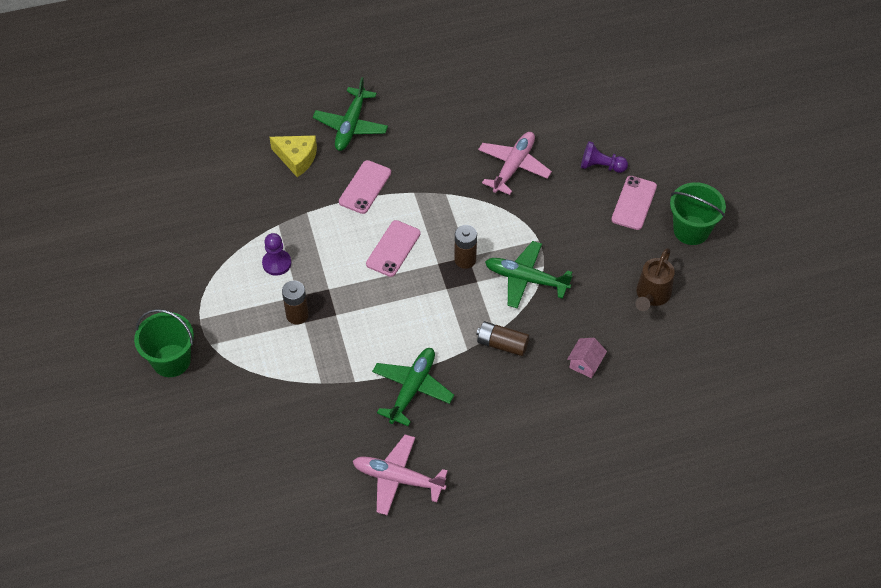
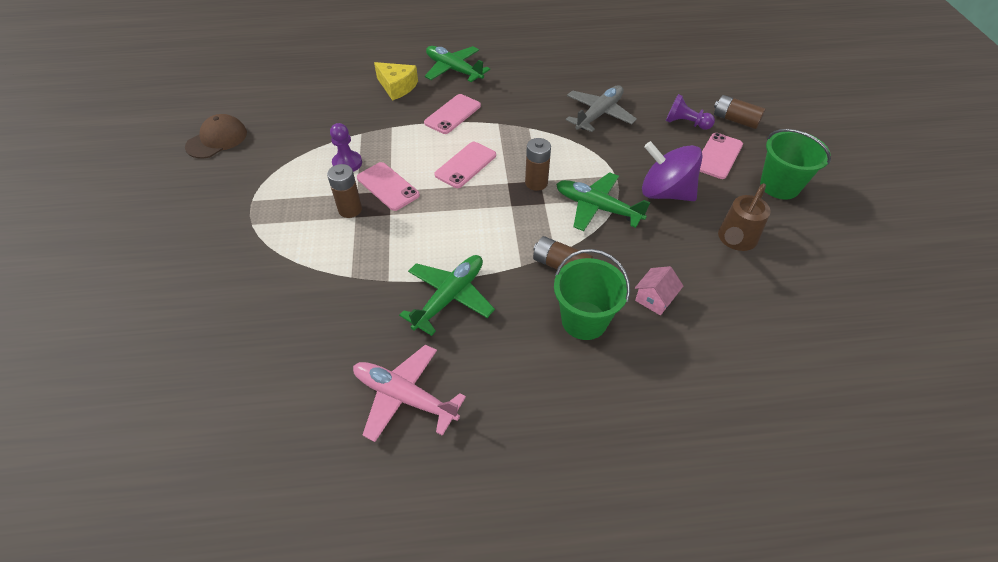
camera: 10 degrees right, 5 degrees down
(134, 254) = (217, 140): none -> brown cap
(171, 360) = (205, 234): green bucket -> green bucket (584, 320)
(325, 284) = (387, 186): none -> pink phone
(351, 125) = (454, 70): green plane -> green plane turned 105 degrees clockwise
(513, 166) = (599, 114): pink plane -> grey plane
(586, 253) = (665, 192): none -> purple spinning top
(649, 155) = (735, 120): none -> brown battery

